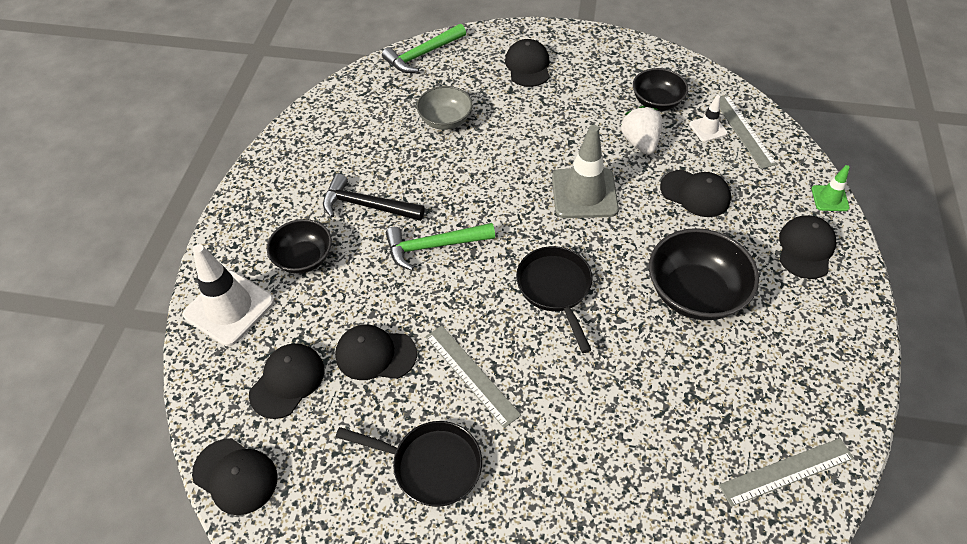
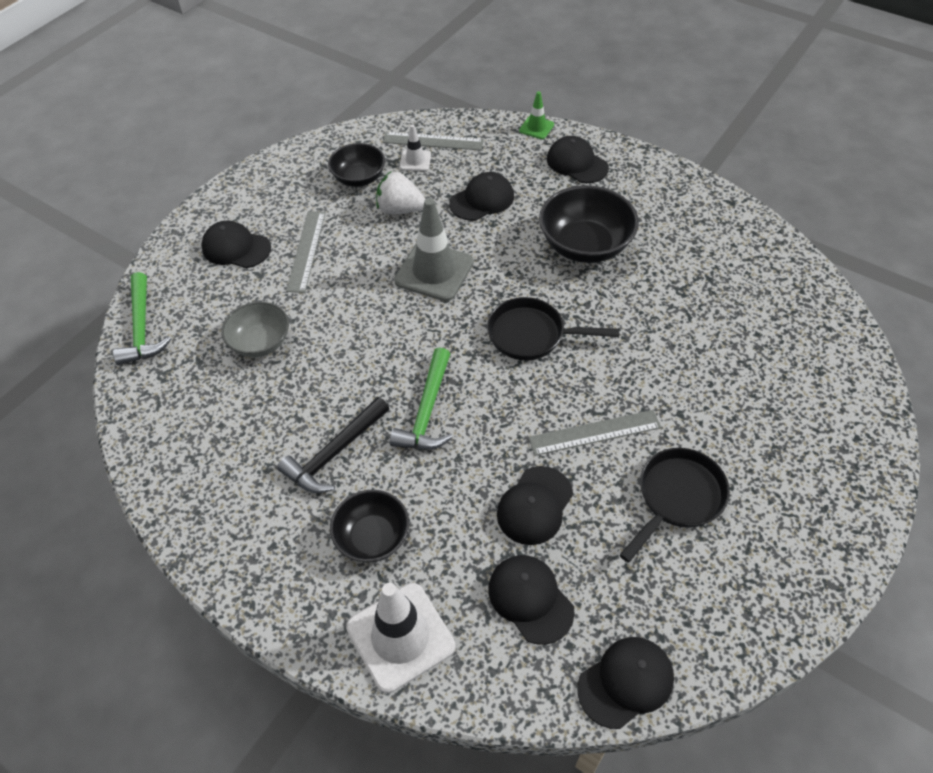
camera: 65 degrees left, 0 degrees up
(786, 471) = (765, 265): grey ruler -> grey ruler (306, 251)

